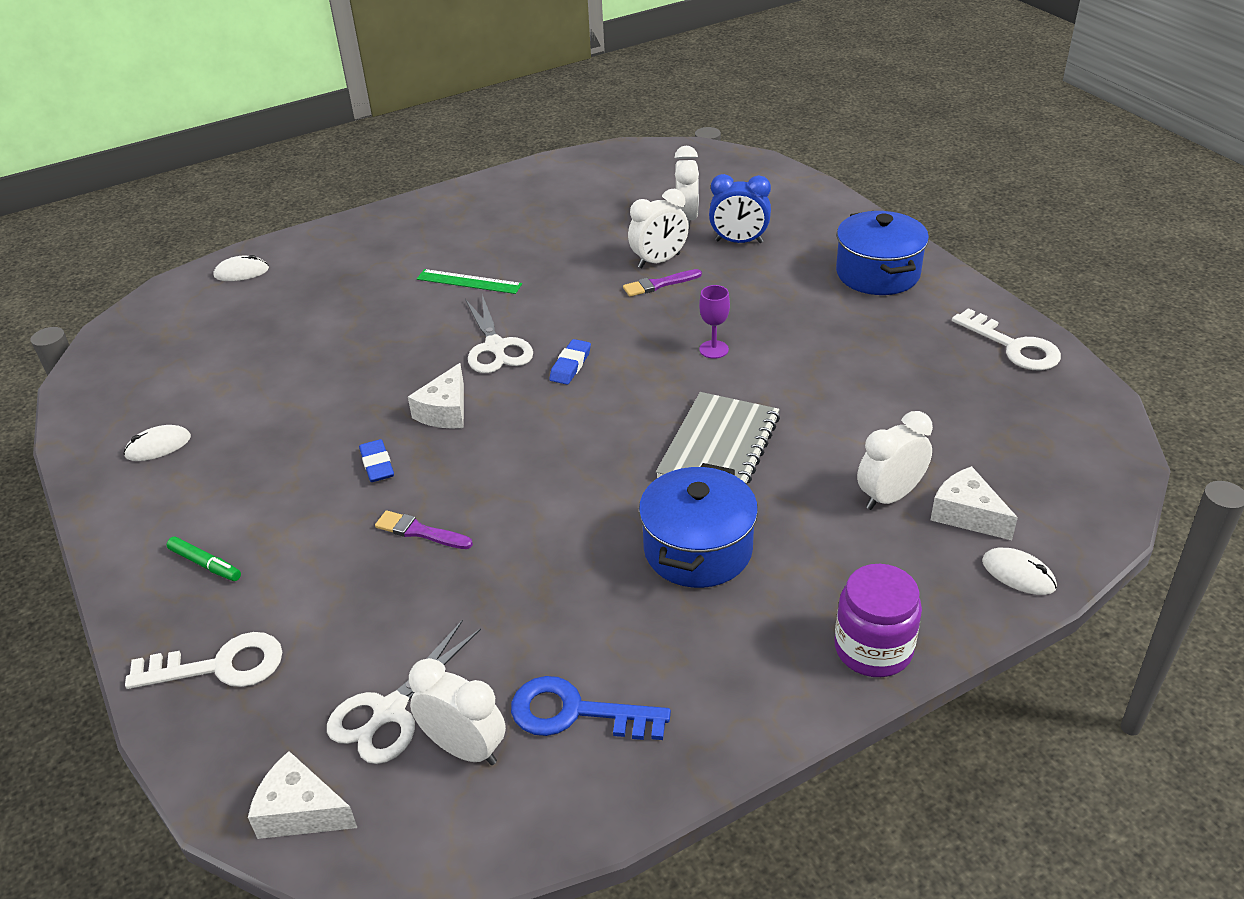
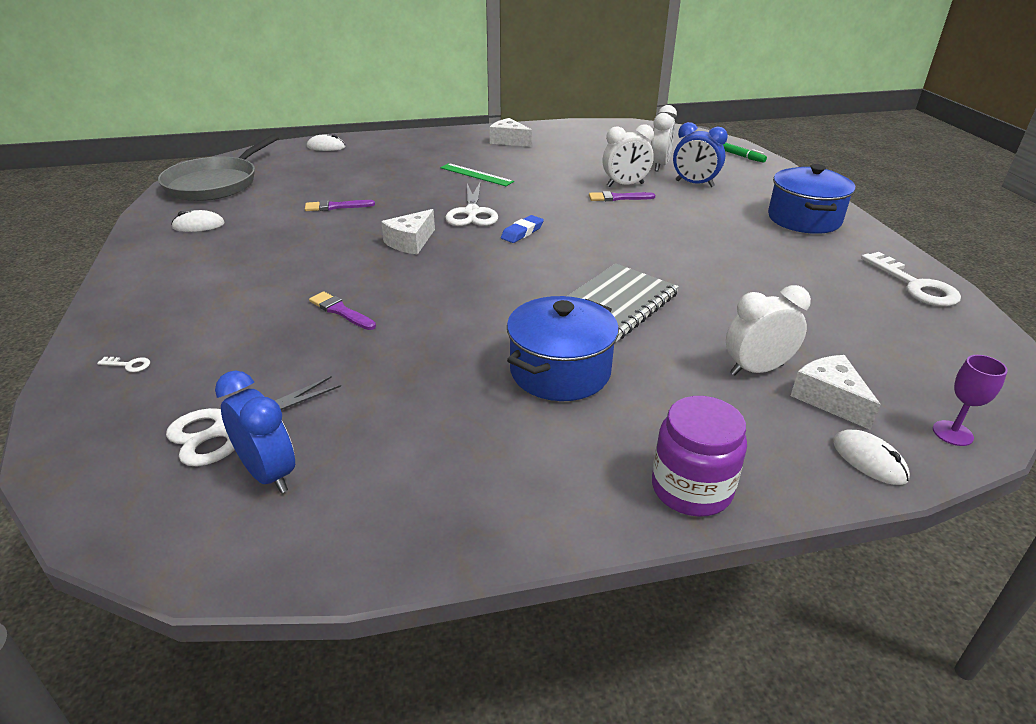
camera: 15 degrees right, 5 degrees down
(130, 371) = (215, 184): none -> grey pan
(205, 564) = (172, 298): green marker -> green marker (741, 156)
(220, 666) = (129, 365): white key -> white key, size x0.40
(301, 811) = (102, 486): white cheese -> white cheese (509, 141)
(319, 375) = (336, 207): none -> purple brush
(377, 464) = (339, 264): blue eraser -> none
(464, 748) = (268, 474): white clock -> blue clock
(575, 713) = (381, 470): blue key -> none
(714, 349) = (642, 242): purple goblet -> purple goblet (952, 433)

